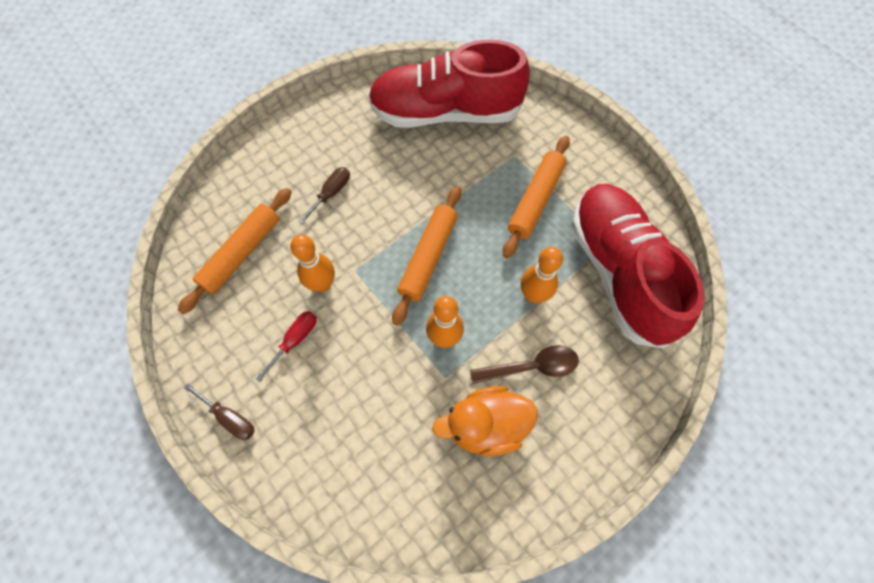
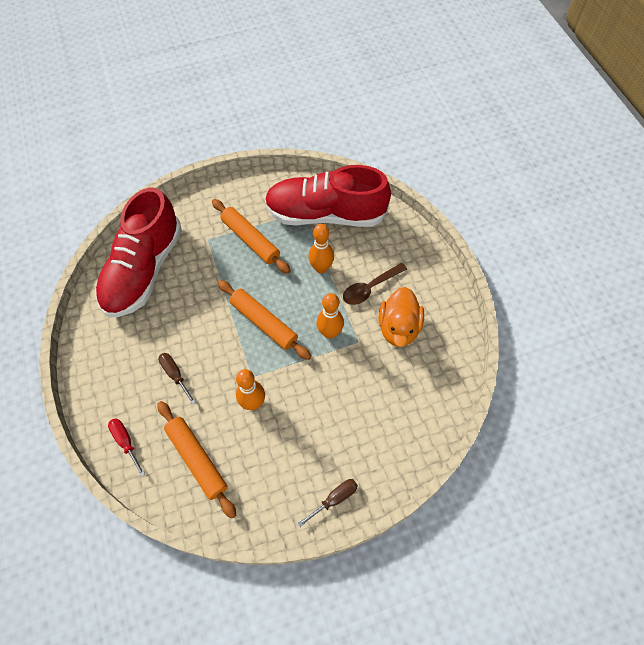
camera: 70 degrees left, 5 degrees down
(295, 340) = (291, 435): red screwdriver -> red screwdriver (125, 442)
(531, 367) = (370, 288): brown spoon -> brown spoon turned 135 degrees counterclockwise

